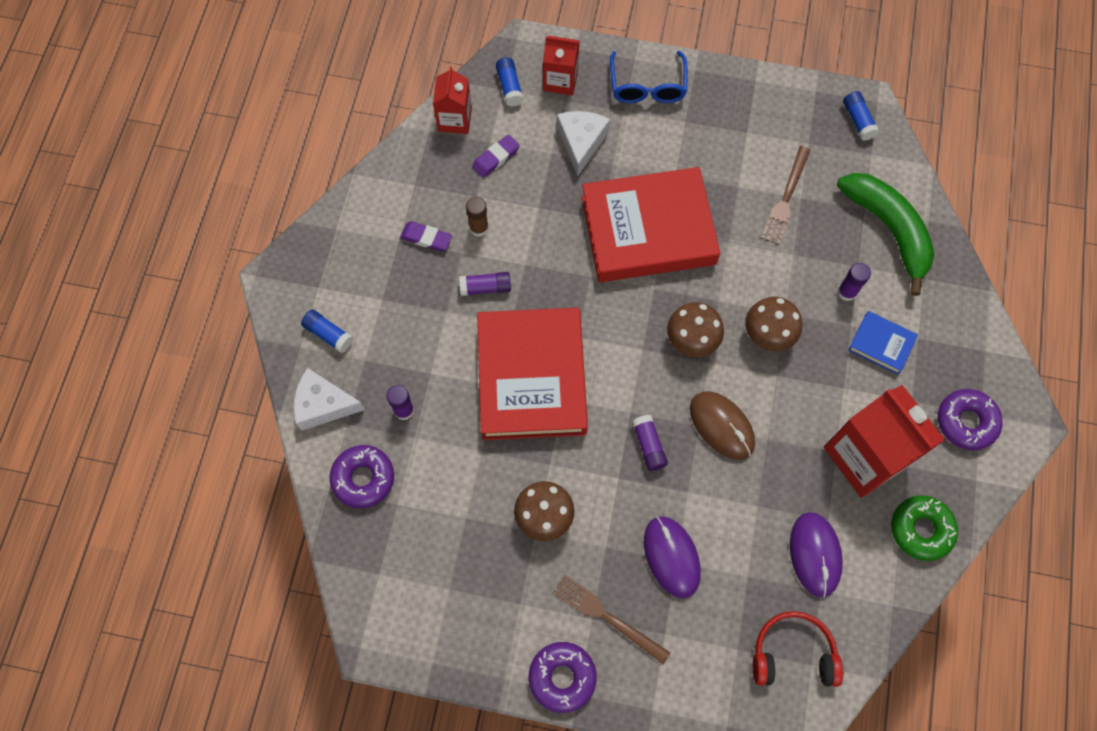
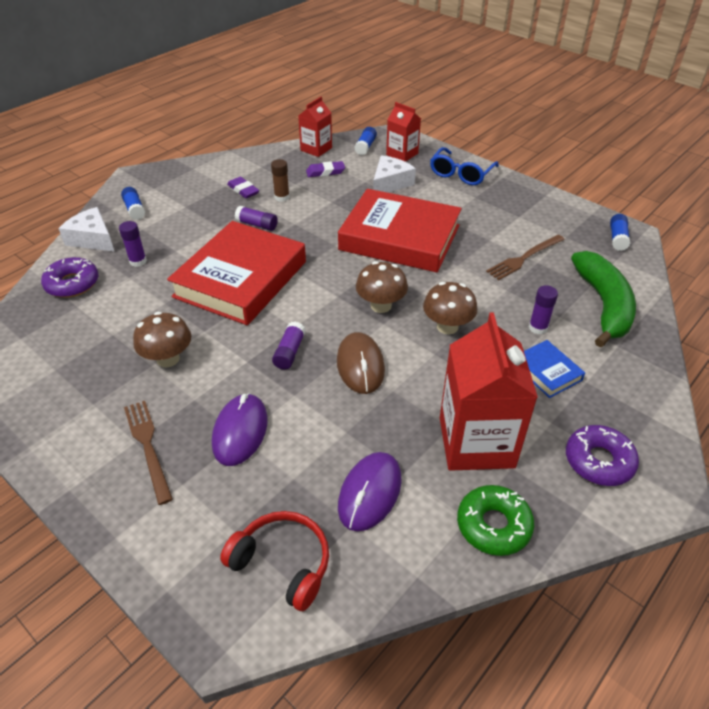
camera: 30 degrees right, 25 degrees down
(562, 677) = (70, 470): purple donut -> none

